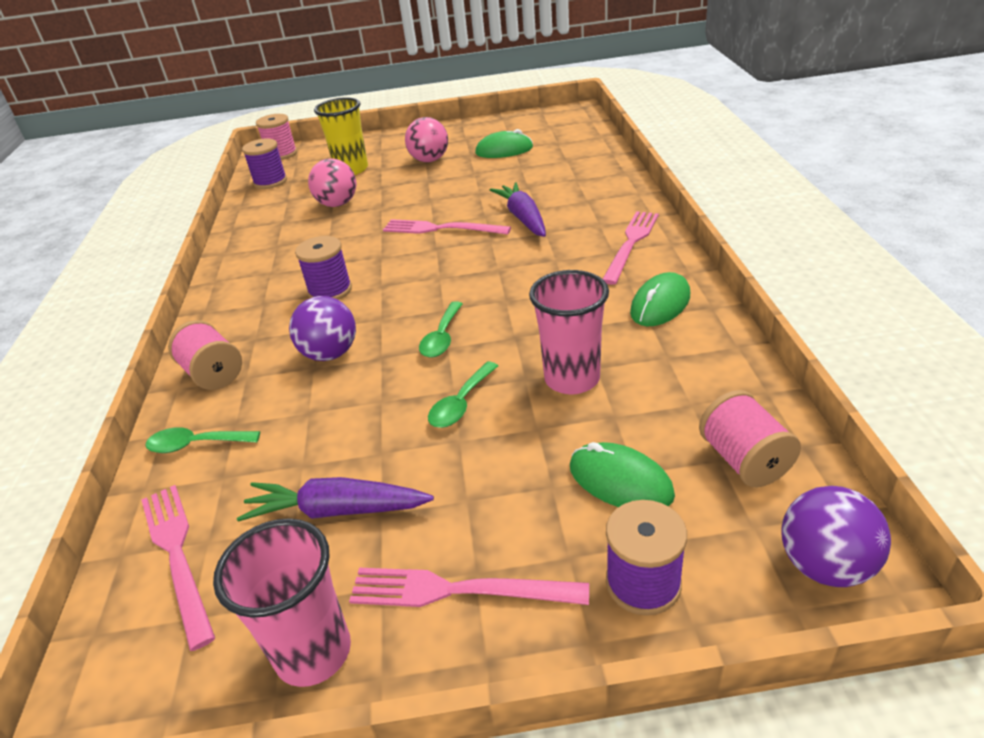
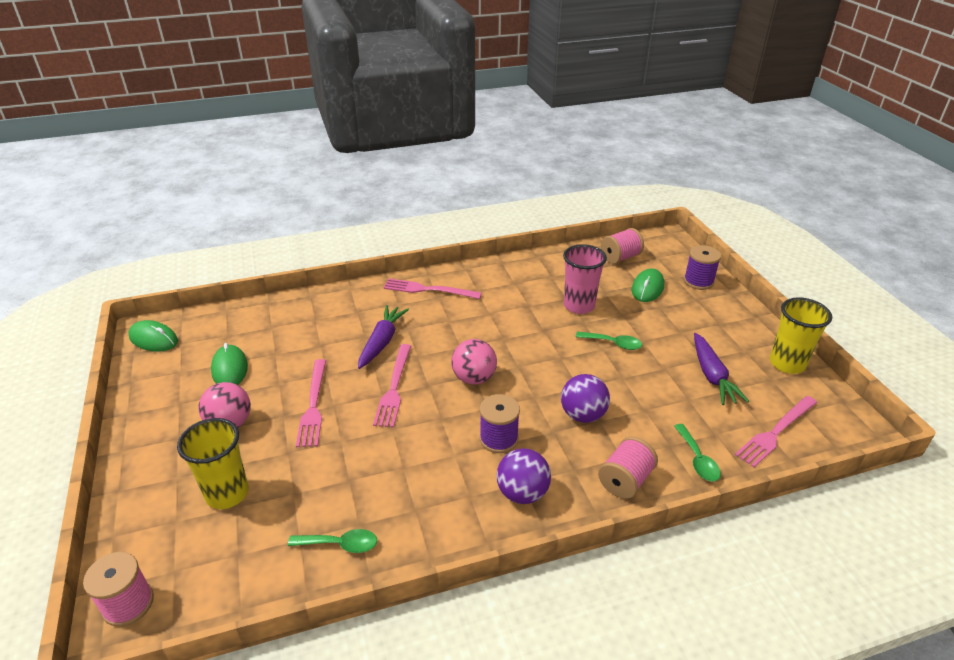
camera: 105 degrees left, 0 degrees up
(270, 182) = (233, 581): purple spool -> none
(313, 652) = (787, 363): pink cup -> yellow cup
(337, 204) = (324, 481): pink ball -> pink ball (474, 378)
(442, 338) = (551, 361): green spoon -> green spoon (340, 544)
(458, 590) = (731, 327): pink fork -> pink fork (313, 405)
(523, 218) = (382, 342): purple carrot -> purple carrot turned 135 degrees clockwise
(660, 304) = (501, 278): green mouse -> green mouse (153, 339)
(825, 565) = (667, 244): purple ball -> purple ball (522, 493)

